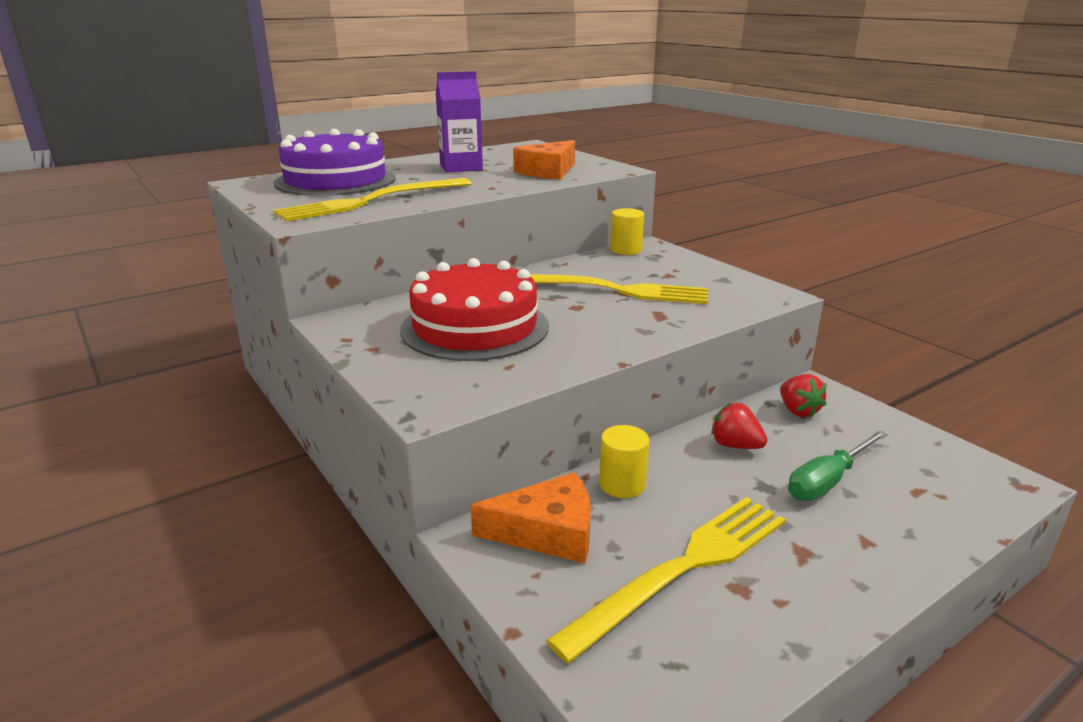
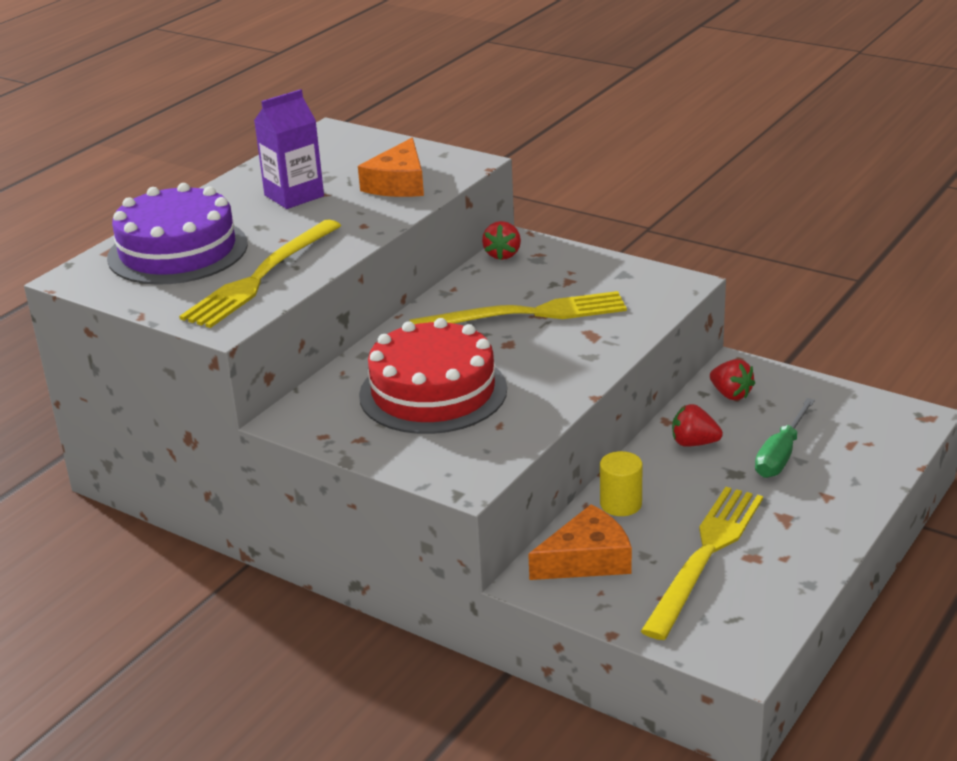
camera: 20 degrees left, 5 degrees up
(625, 250) = (503, 255): yellow cylinder -> red strawberry

